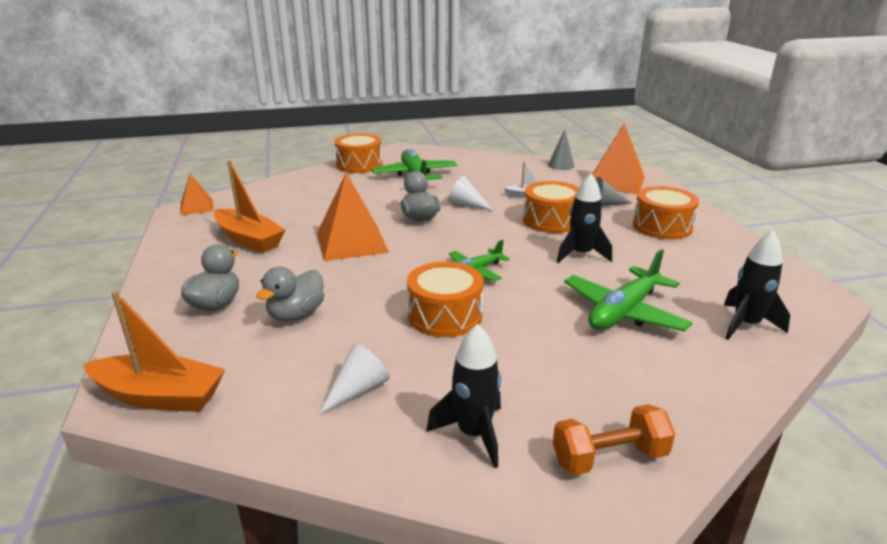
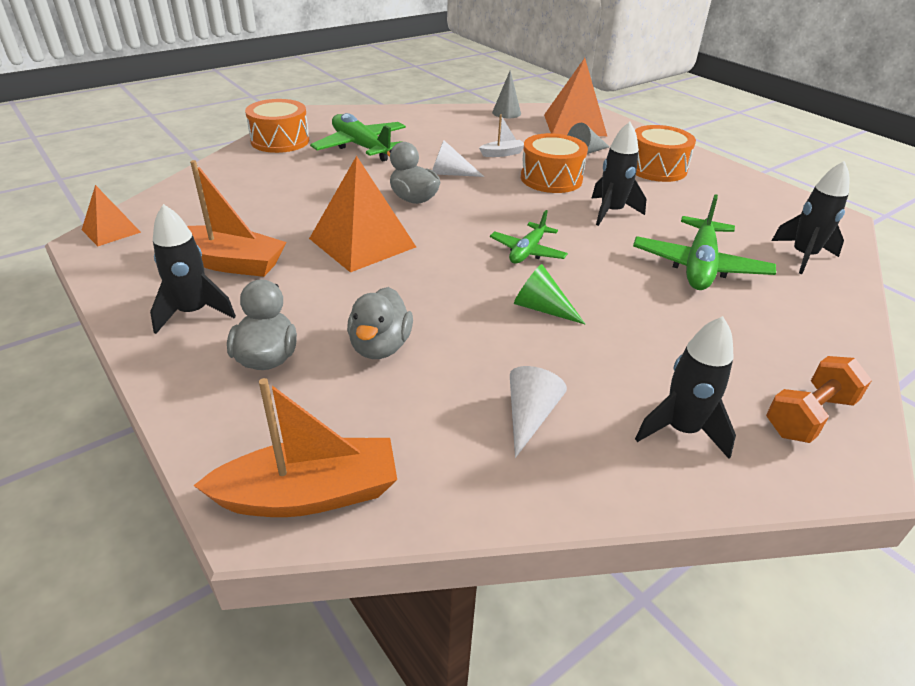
camera: 25 degrees left, 10 degrees up
(198, 266) = (193, 312): none -> black rocket
(445, 315) = (542, 308): orange drum -> green cone

